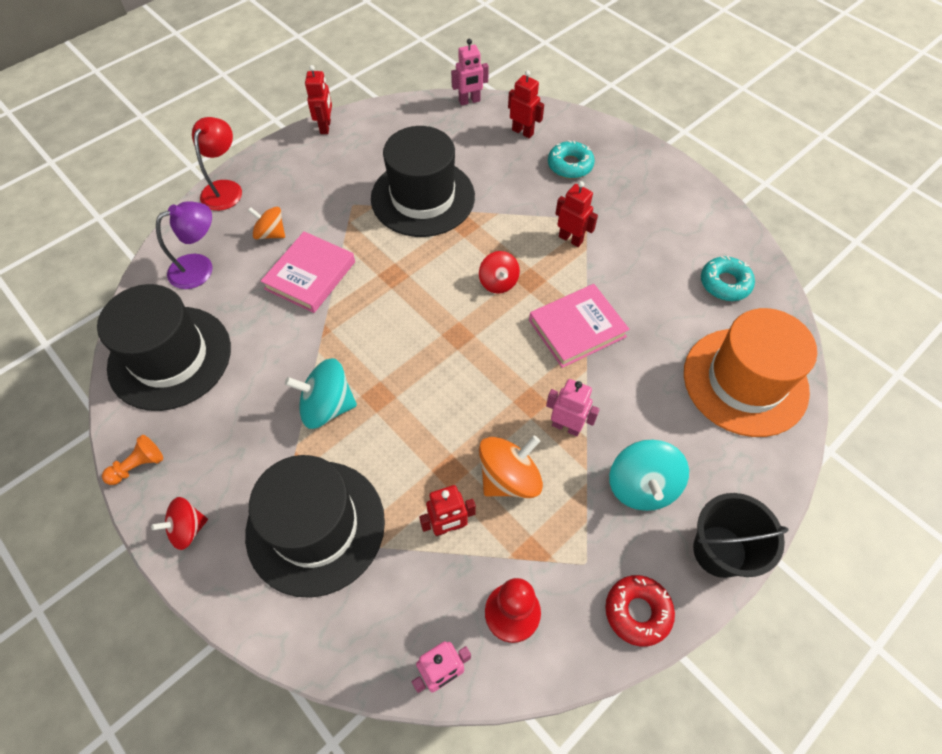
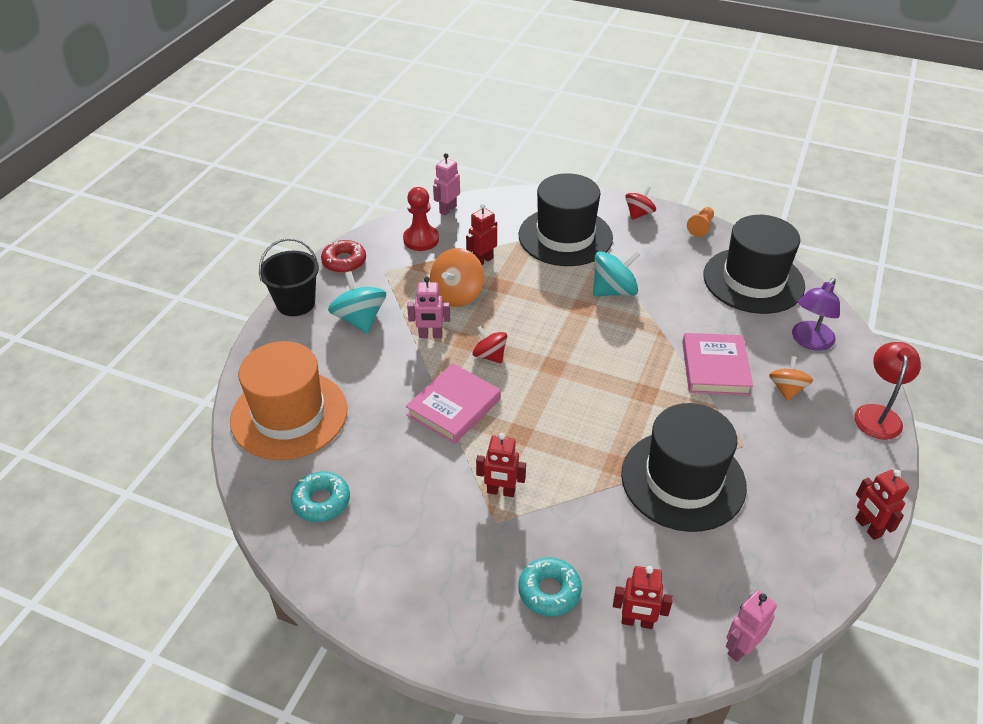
camera: 155 degrees right, 15 degrees down
(225, 188) = (878, 414): red lamp -> red lamp turned 150 degrees counterclockwise
(271, 233) = (786, 389): orange spinning top -> orange spinning top turned 75 degrees counterclockwise
(498, 282) = (547, 421): red spinning top -> red spinning top (489, 355)

